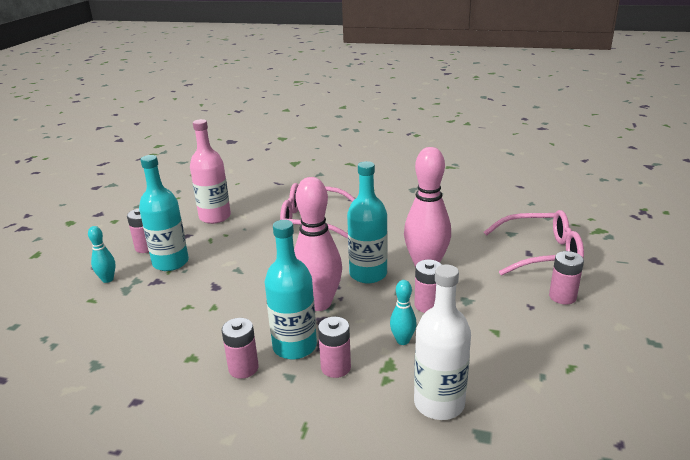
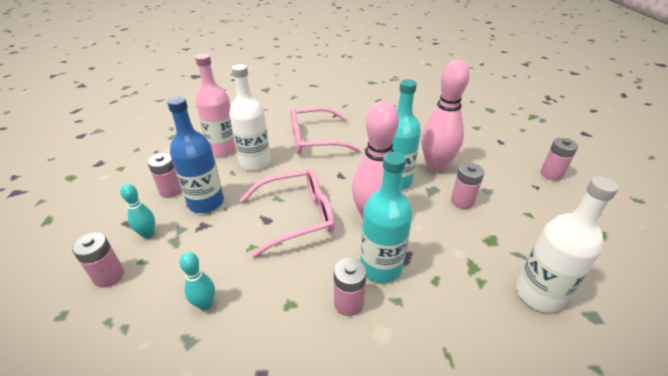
camera: 20 degrees left, 10 degrees up
(170, 262) = (206, 202): turquoise bottle -> blue bottle
(237, 234) = (255, 162): none -> white bottle
(336, 367) = (431, 280): pink battery -> pink battery (109, 276)
(402, 340) = (467, 239): turquoise bowling pin -> turquoise bowling pin (205, 304)
(541, 253) = (509, 140): pink glasses -> pink glasses (297, 216)

